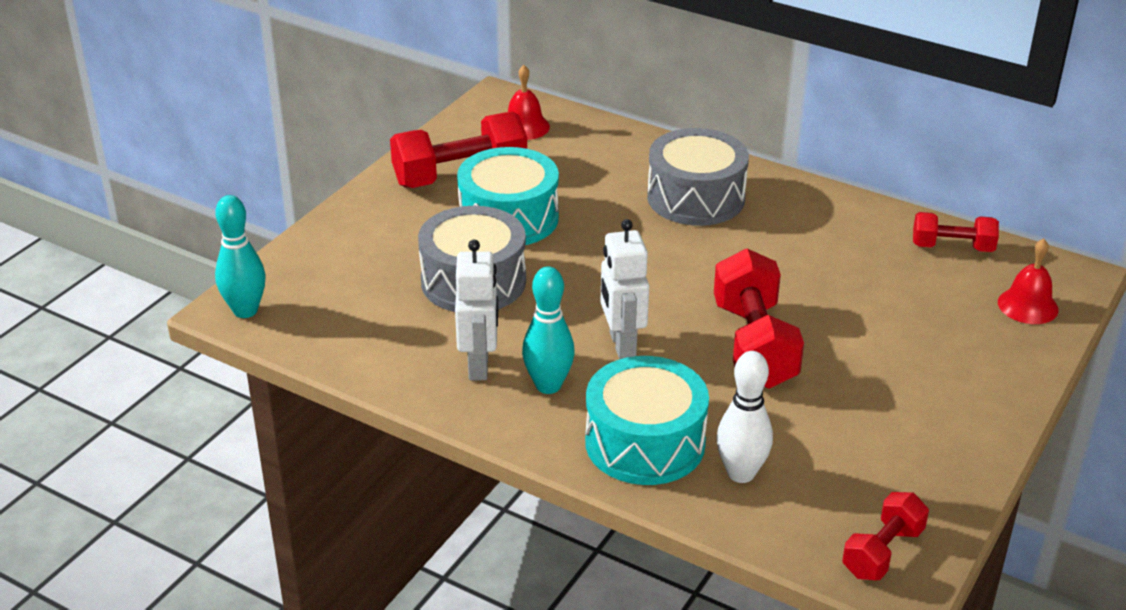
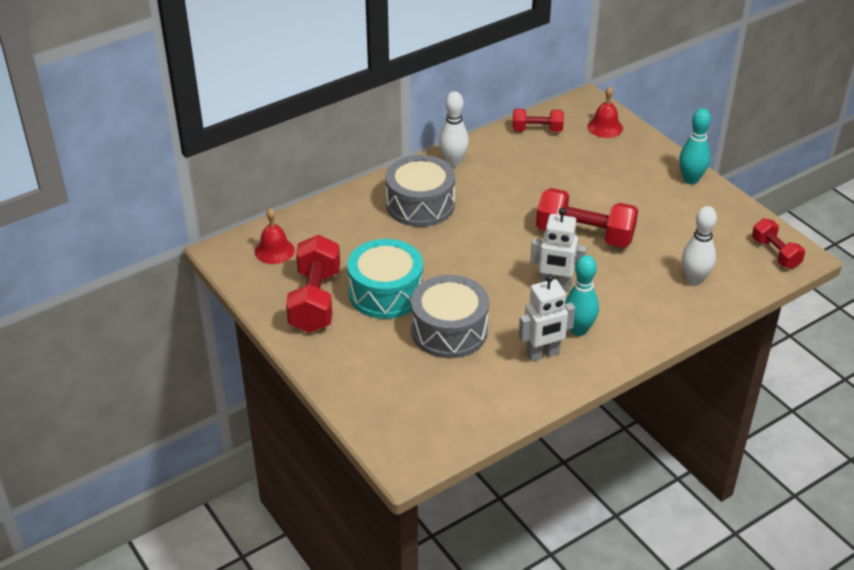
camera: 65 degrees left, 5 degrees up
(245, 311) = (413, 455): turquoise bowling pin -> turquoise bowling pin (691, 179)
(479, 366) = (543, 354): white robot -> white robot turned 135 degrees clockwise
(645, 443) = (651, 307): turquoise drum -> none
(807, 199) = (453, 162): none -> white bowling pin
(952, 247) = (537, 130): red dumbbell -> red dumbbell turned 60 degrees clockwise

